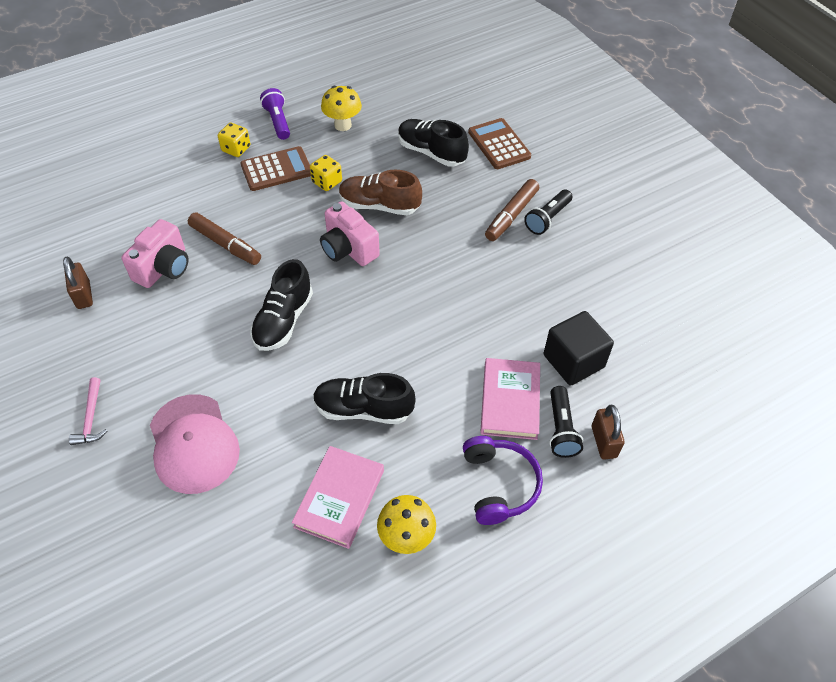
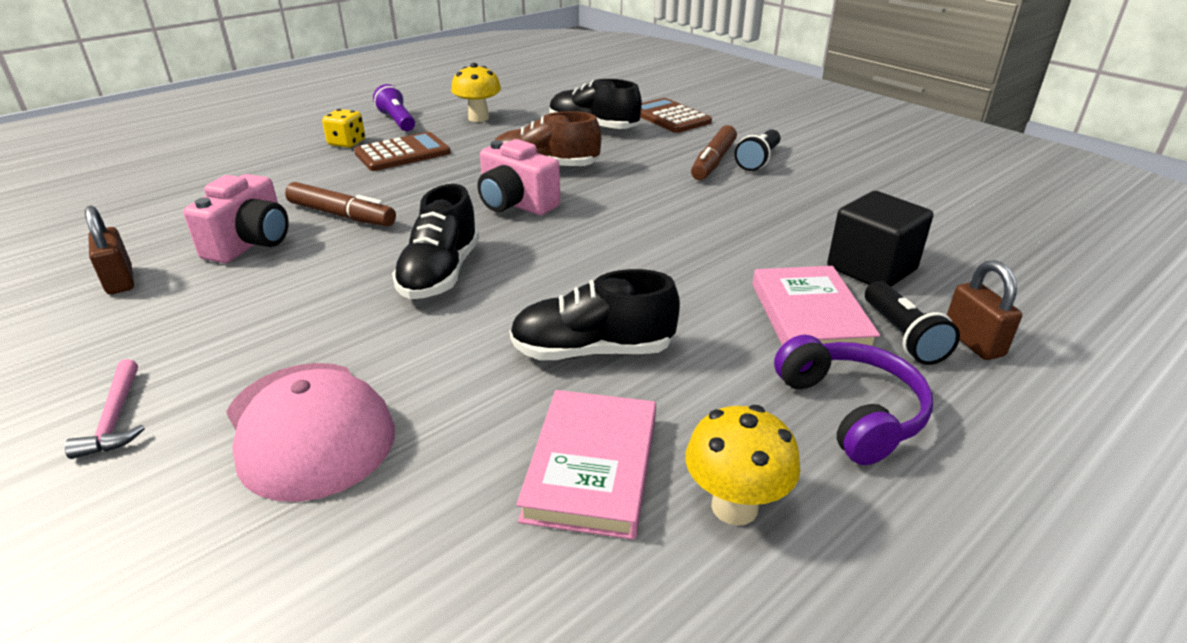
camera: 10 degrees left, 20 degrees down
(327, 182) = (471, 157): yellow dice -> none

